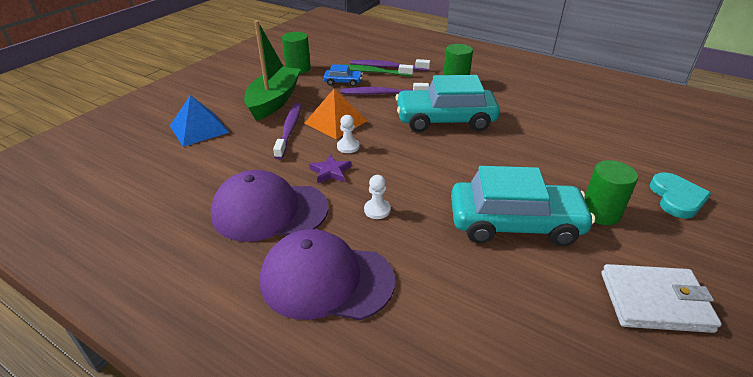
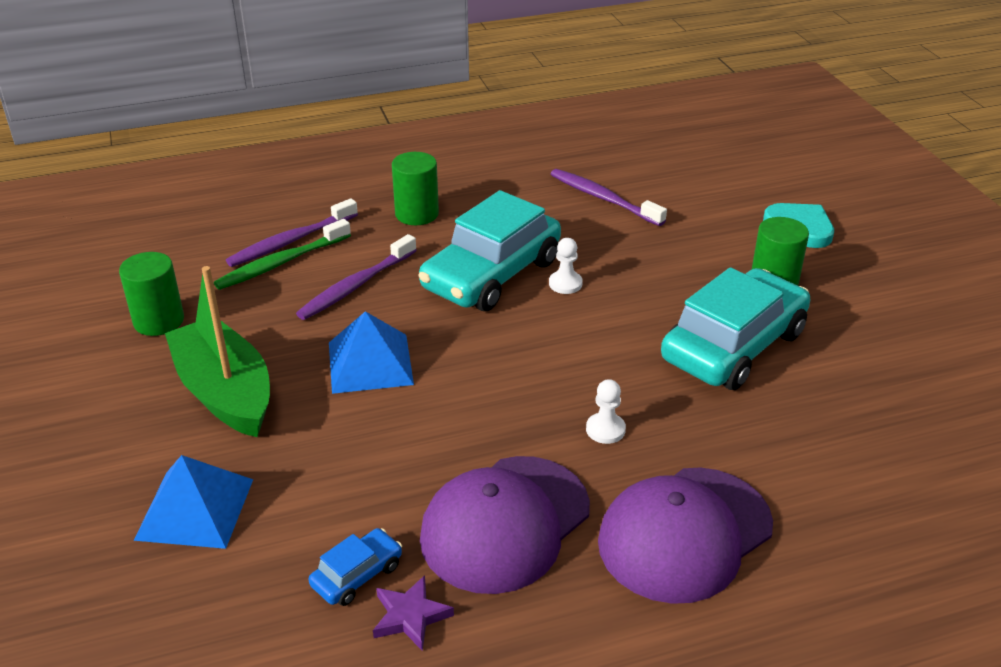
camera: 50 degrees left, 0 degrees up
(289, 130) = (331, 416): purple toothbrush -> purple toothbrush (603, 198)
(330, 172) = (483, 428): purple star -> purple star (410, 616)
(335, 122) = (370, 363): orange pyramid -> blue pyramid
(343, 82) = (270, 301): blue car -> blue car (357, 575)
(348, 147) = (446, 384): white pawn -> white pawn (565, 284)
(654, 301) = (907, 336): white wallet -> none

